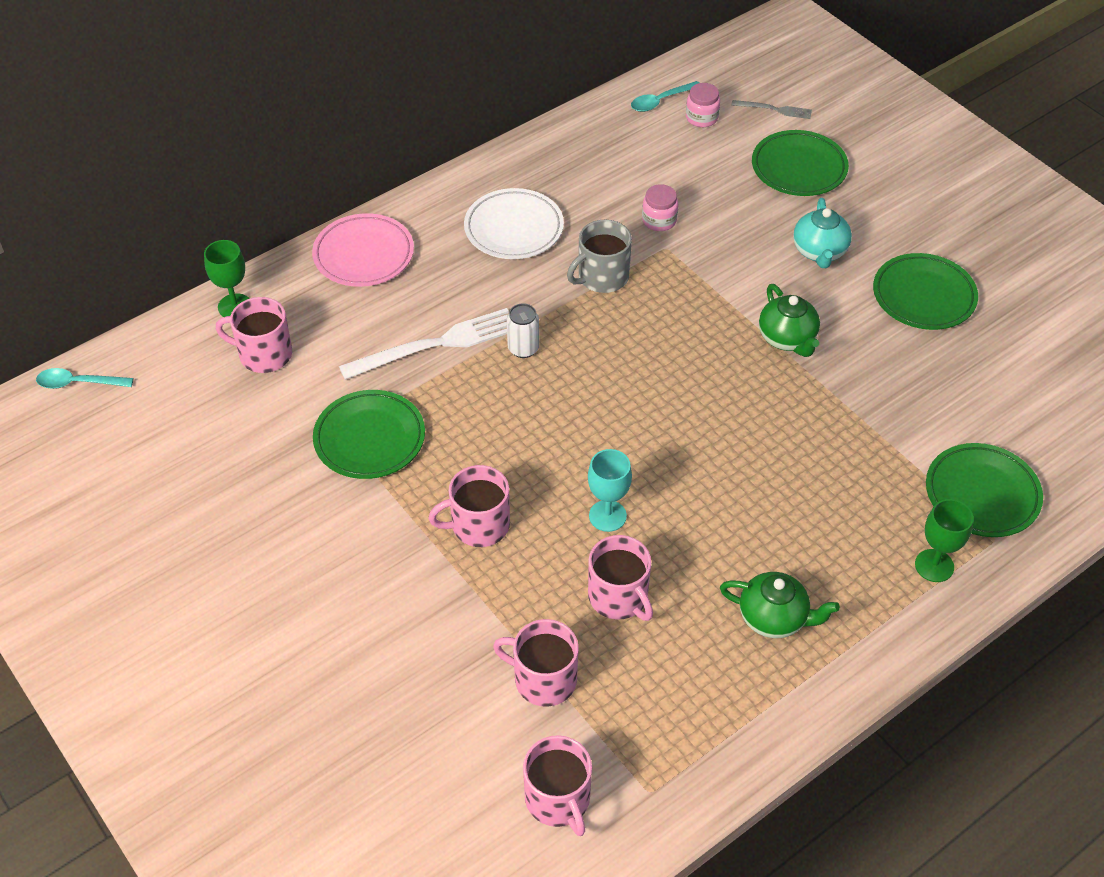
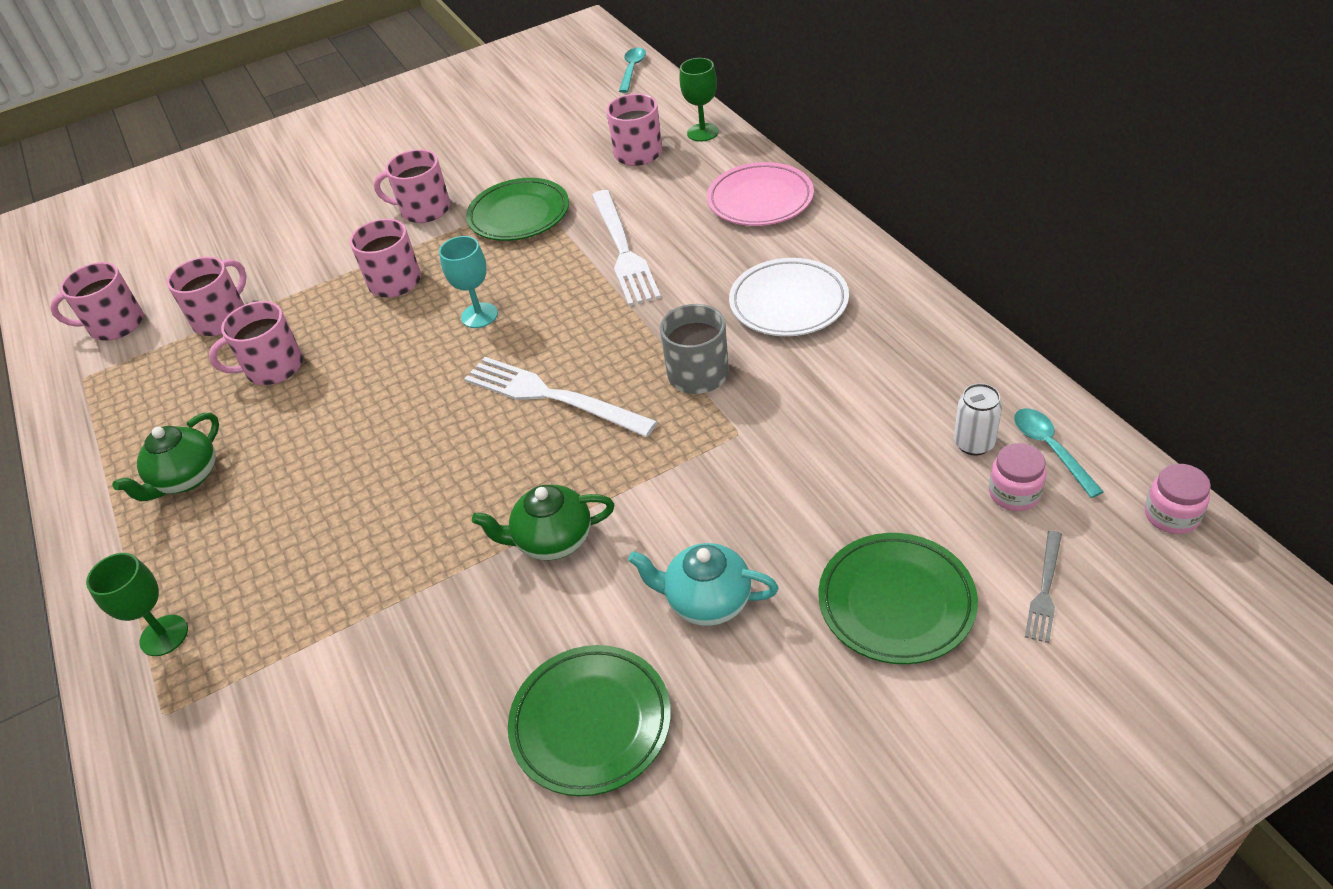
camera: 105 degrees right, 5 degrees down
(350, 531) = (424, 209): none -> pink mug
(523, 348) = (601, 309): white can -> white can (974, 443)
(607, 516) = (365, 364): turquoise goblet -> turquoise goblet (479, 315)
(638, 364) = (552, 396): none -> white fork
(659, 220) = (790, 430): pink jar -> pink jar (1171, 515)
(982, 494) = (230, 714): green plate -> none

